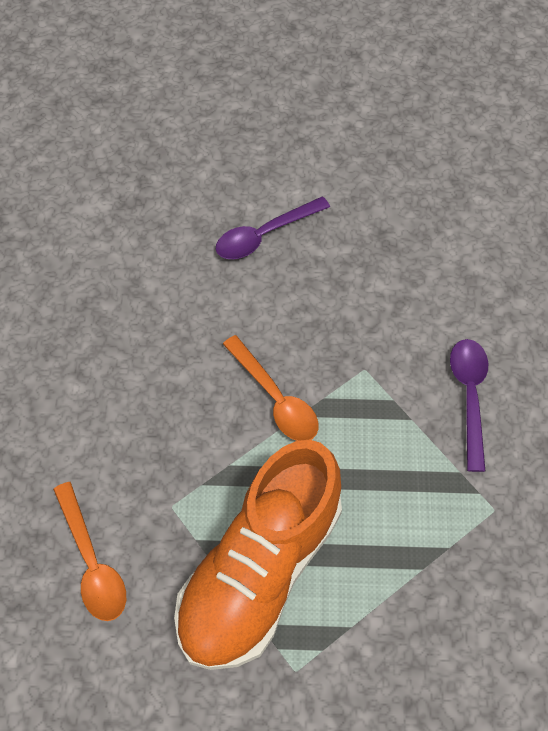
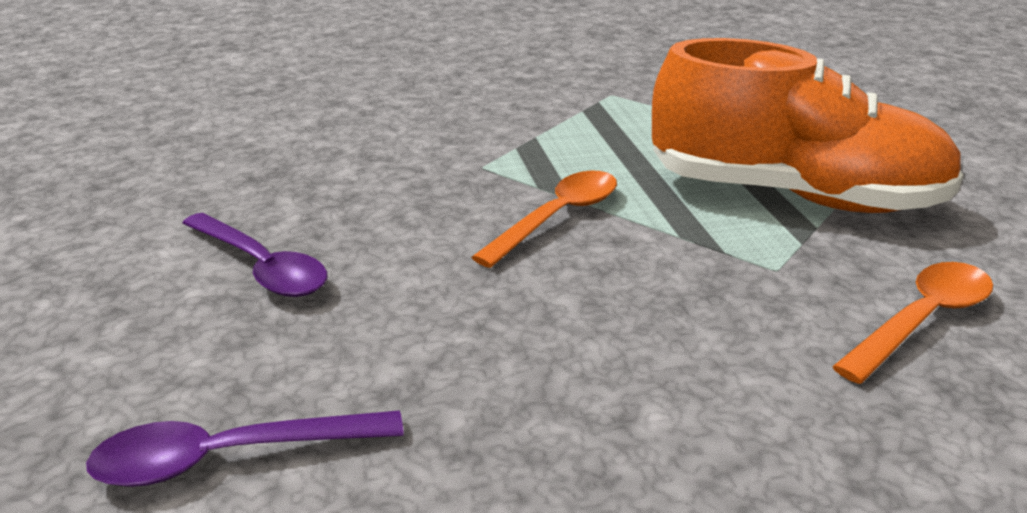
camera: 105 degrees left, 30 degrees down
(469, 396) = (488, 112): purple spoon -> purple spoon (228, 457)

